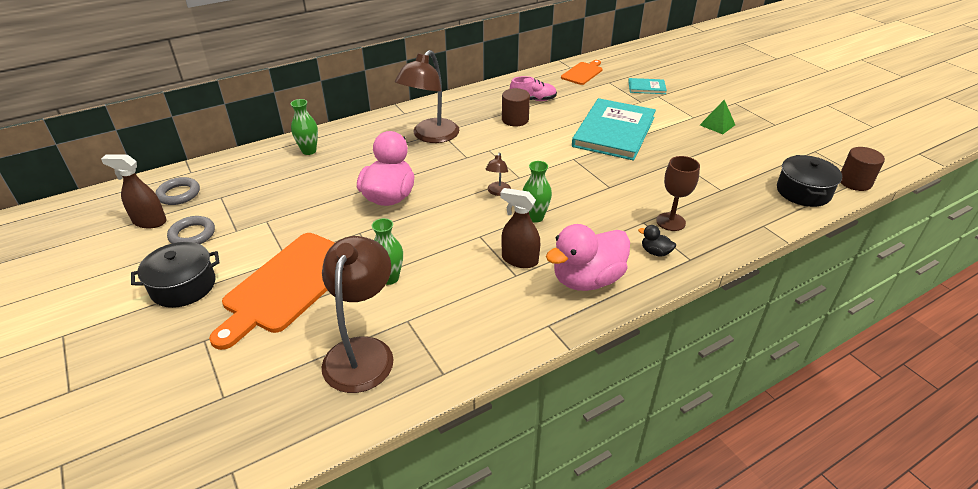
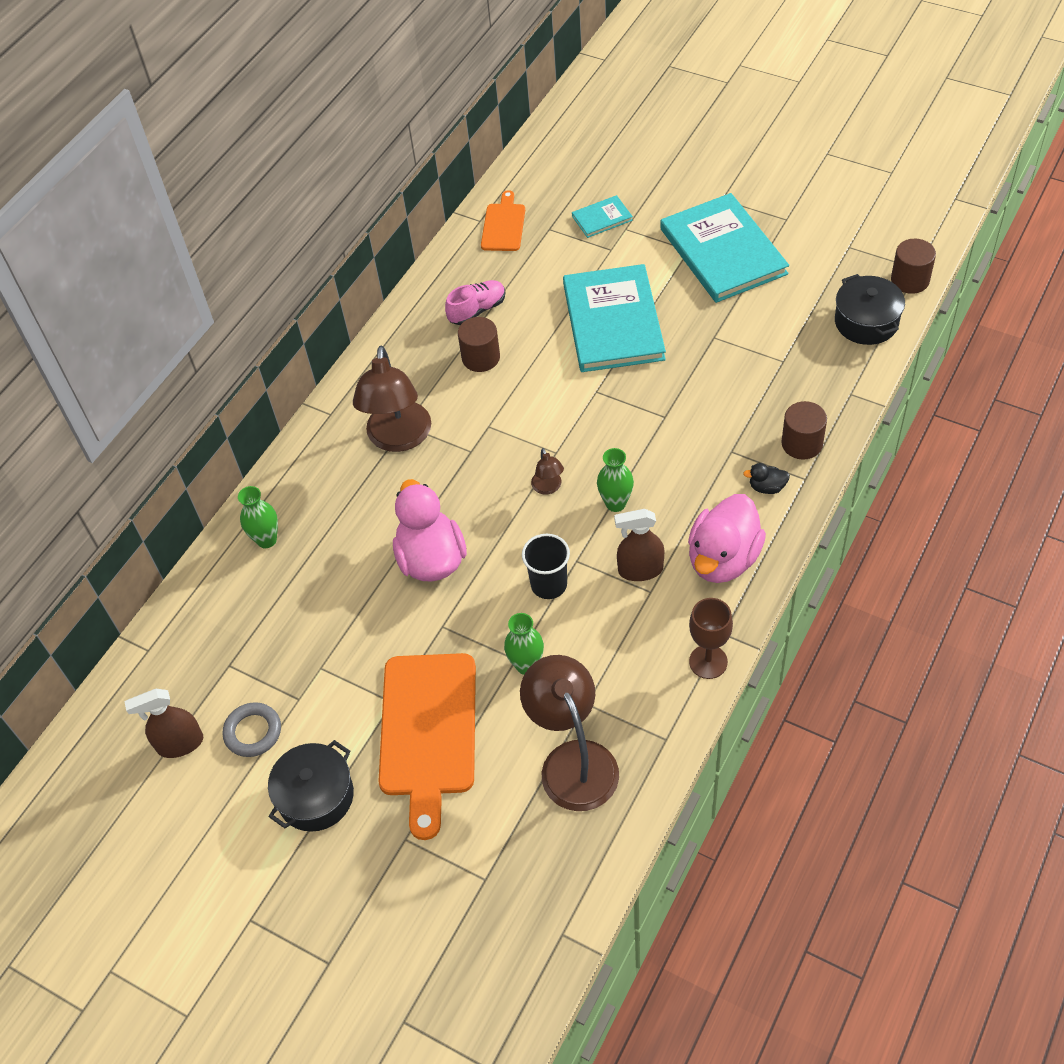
camera: 25 degrees left, 15 degrees up
(179, 194) = (171, 689): grey ring -> none
(449, 241) = (549, 585): none -> black cup
(670, 222) = (758, 436): brown goblet -> brown goblet (708, 662)
(702, 238) = (802, 443): none -> brown cylinder
(717, 125) = (723, 251): green pyramid -> turquoise book

